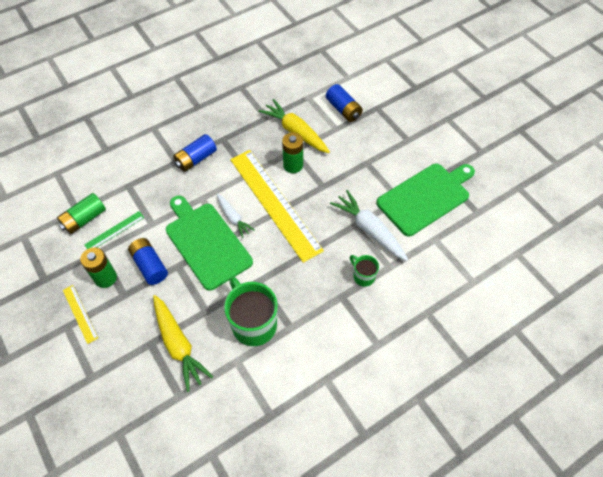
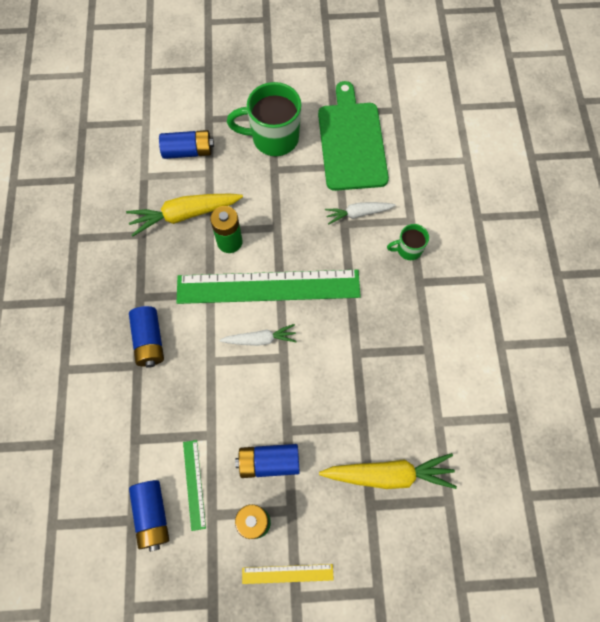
camera: 60 degrees left, 10 degrees up
(84, 219) = (152, 515): green battery -> blue battery
(206, 243) = (276, 384): green cutting board -> none
(253, 323) = (404, 383): green mug -> green mug (273, 138)
(275, 203) = (268, 286): yellow ruler -> green ruler
(369, 229) = (358, 213): white carrot -> white carrot, size x0.61

